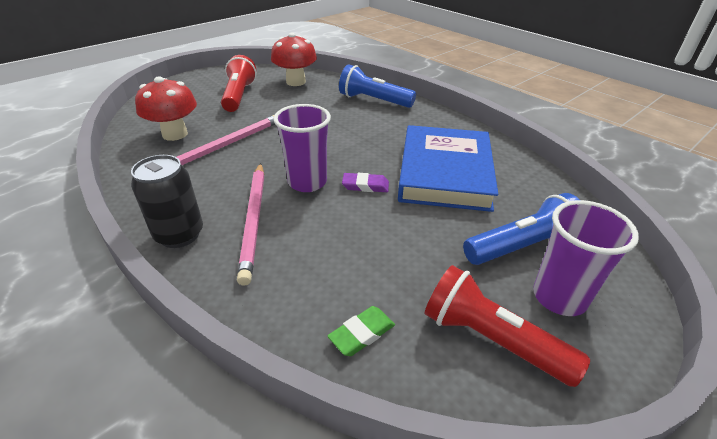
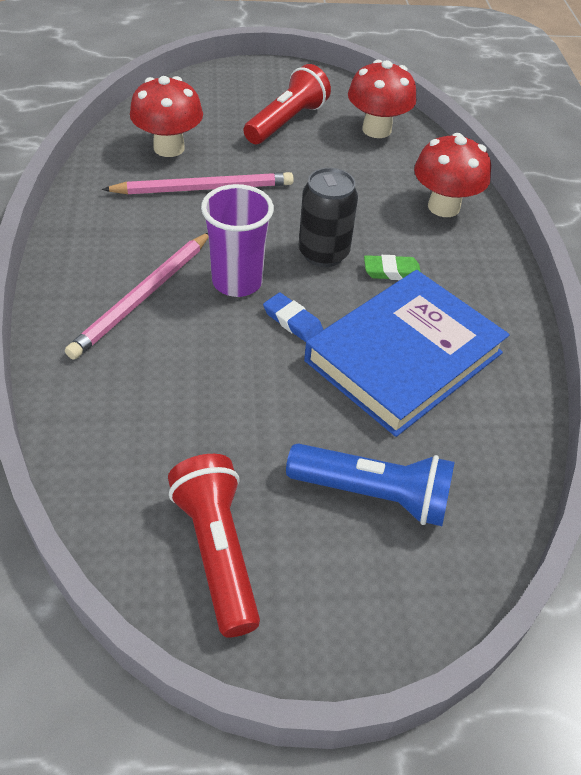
camera: 35 degrees right, 10 degrees up
(179, 234) = (68, 274): black can -> black can (323, 253)
(362, 333) = (116, 466): green eraser -> green eraser (392, 271)
(365, 185) = (292, 321): purple eraser -> blue eraser
(373, 100) = (443, 207): blue flashlight -> red mushroom
(559, 297) = (336, 566): purple cup -> none

